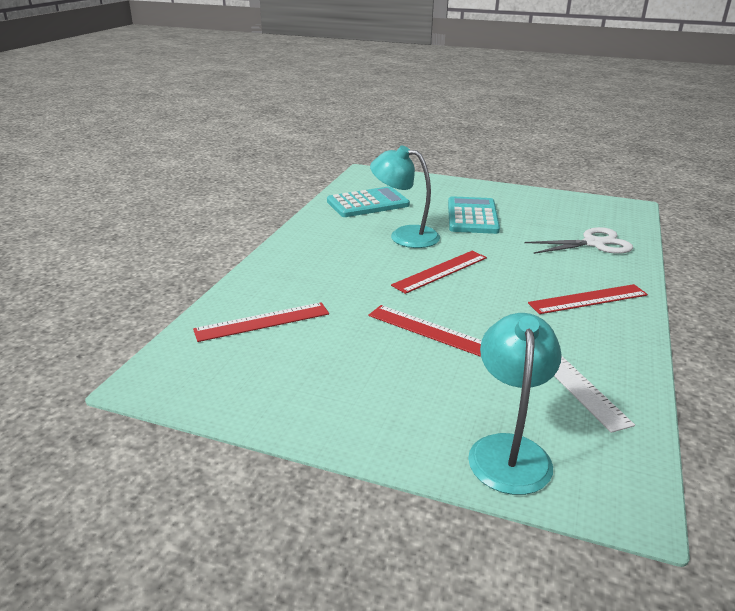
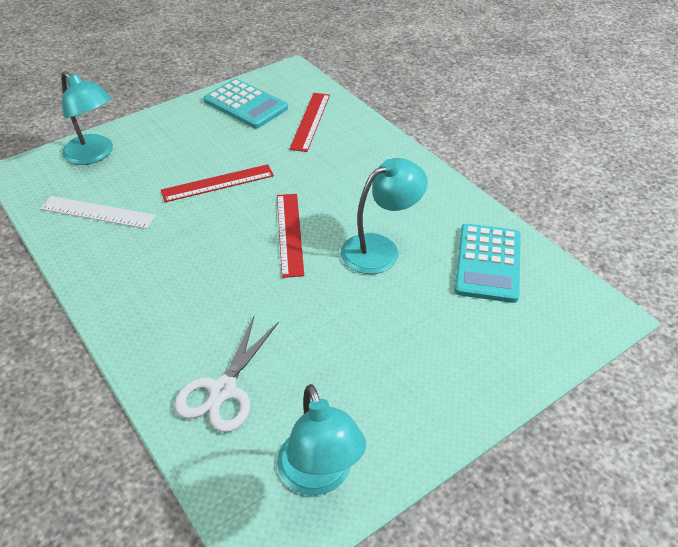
camera: 125 degrees right, 15 degrees up
(472, 216) = (382, 330): turquoise calculator -> turquoise calculator (245, 104)
(581, 206) = (319, 476): none -> turquoise lamp
(588, 299) = (152, 294): red ruler -> none

